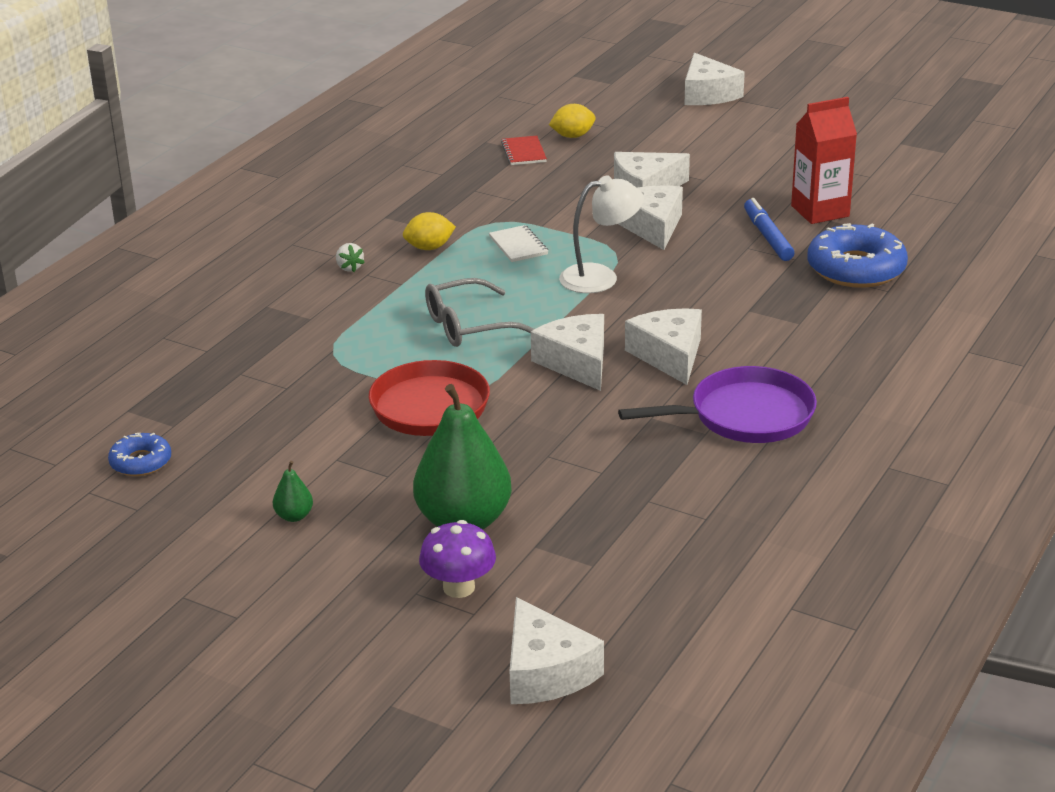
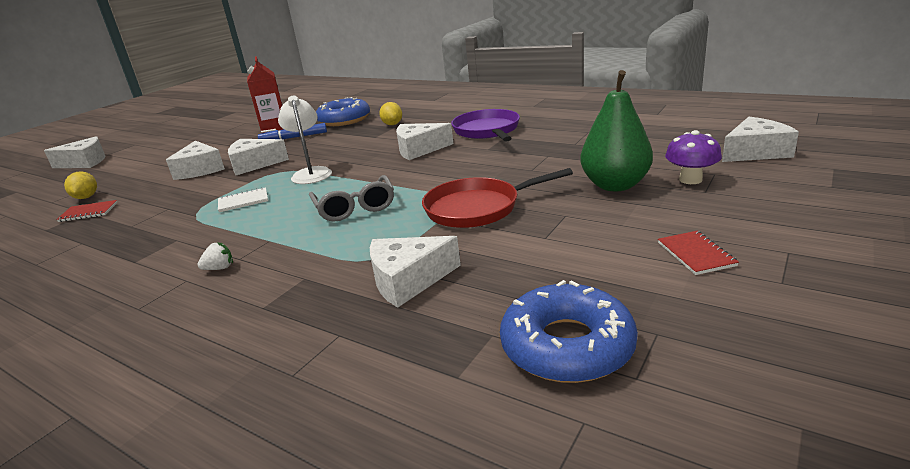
camera: 85 degrees left, 5 degrees down
(141, 462) = (567, 346): blue donut -> blue donut, size x1.85
(257, 554) = (696, 254): none -> red notebook
(294, 516) = (634, 245): green pear -> none
(429, 248) = (215, 234): yellow lemon -> yellow lemon (392, 124)
(576, 362) = (420, 171): white cheese -> white cheese (408, 280)

